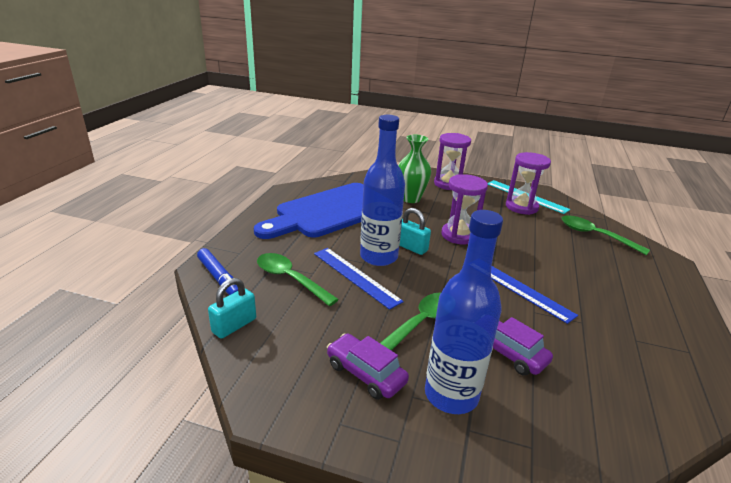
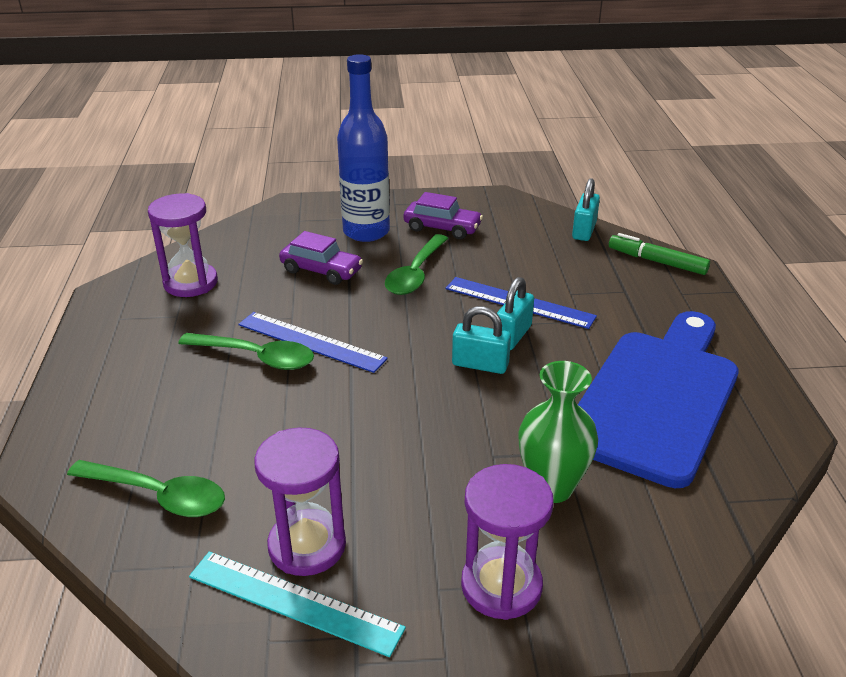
camera: 160 degrees right, 5 degrees up
(219, 278) = (657, 261): blue marker -> green marker
(290, 279) = (587, 280): green spoon -> green spoon (257, 357)
(378, 257) = (512, 336): blue bottle -> turquoise padlock
(459, 235) = (417, 412): purple hourglass -> purple hourglass (190, 283)

